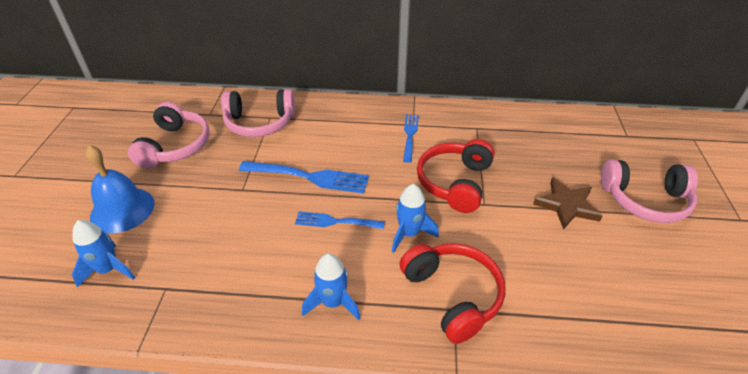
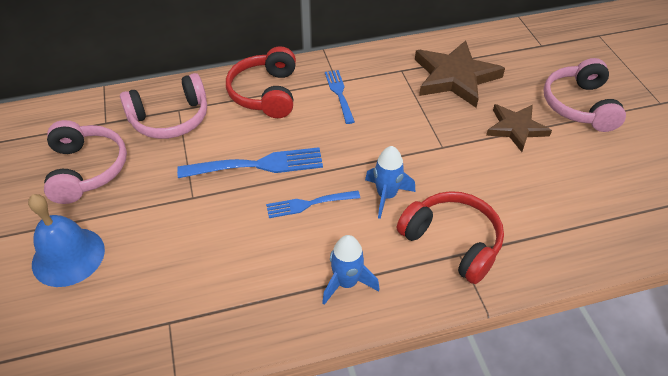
camera: 20 degrees left, 5 degrees up
(108, 269) = (93, 323): blue rocket -> none
(455, 182) = (406, 133): red headphones -> red headphones (266, 93)
(525, 145) = (455, 77): none -> brown star
(645, 200) = (579, 105): pink headphones -> pink headphones turned 105 degrees clockwise

